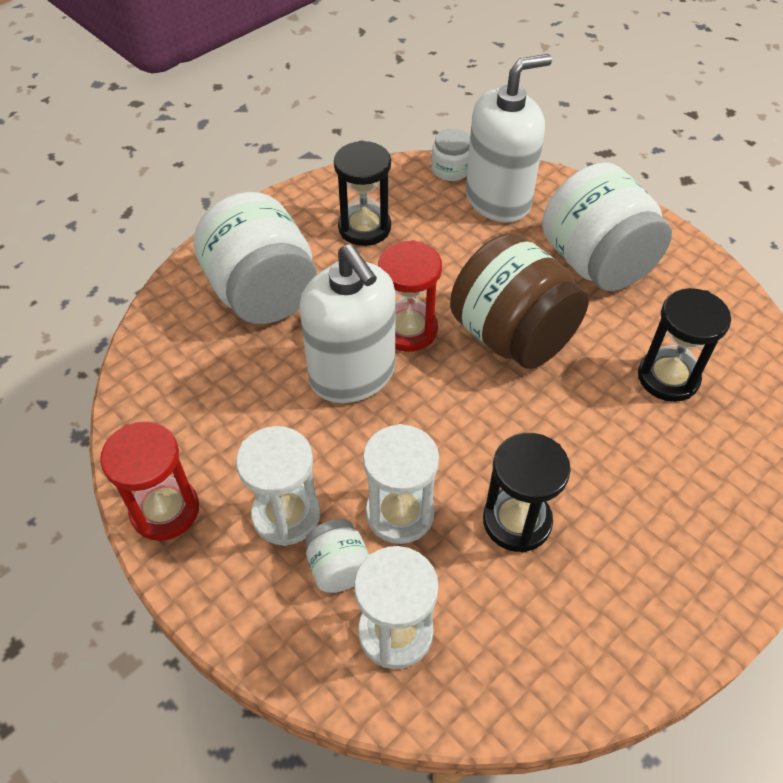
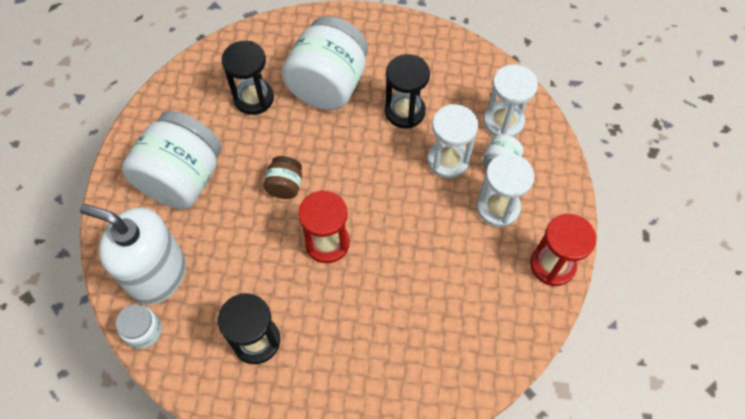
camera: 130 degrees left, 10 degrees up
(262, 294) = (373, 353): white jar -> white jar (328, 85)
(352, 374) = (387, 246): white soap dispenser -> none
(512, 336) = (285, 186): brown jar -> brown jar, size x0.46

